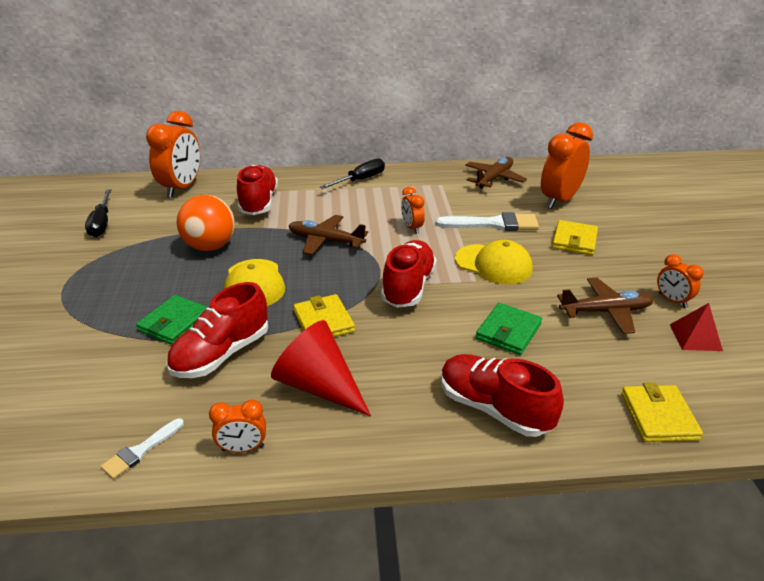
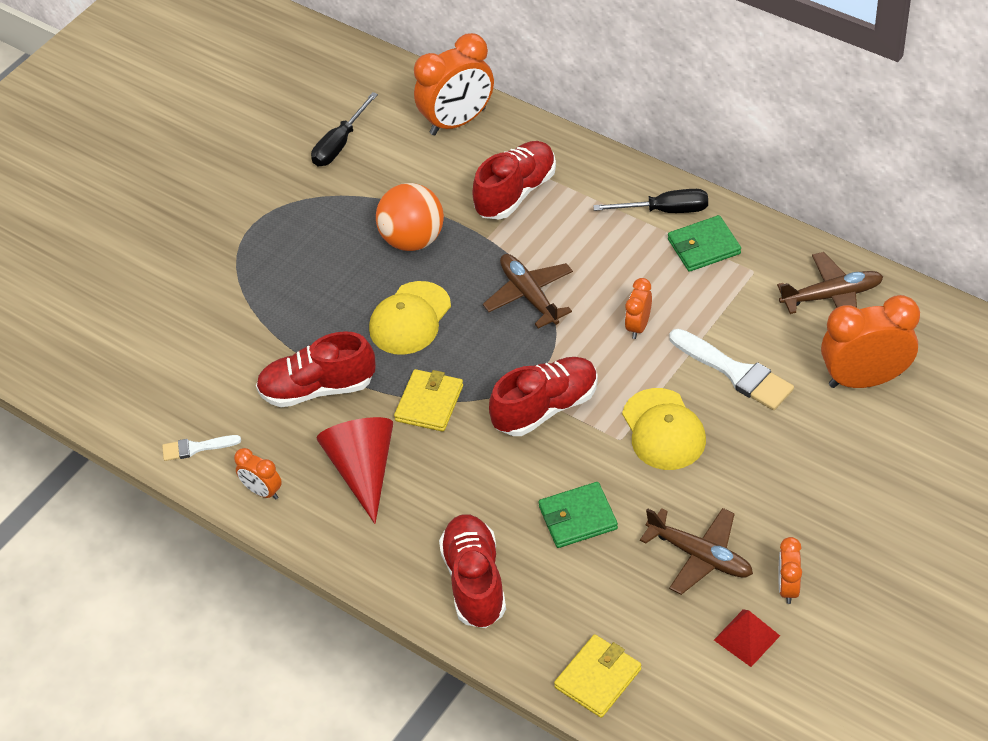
camera: 45 degrees right, 15 degrees up
(174, 323) = (308, 328): green wallet -> green wallet (704, 246)
(574, 240) = (796, 450): yellow wallet -> none

